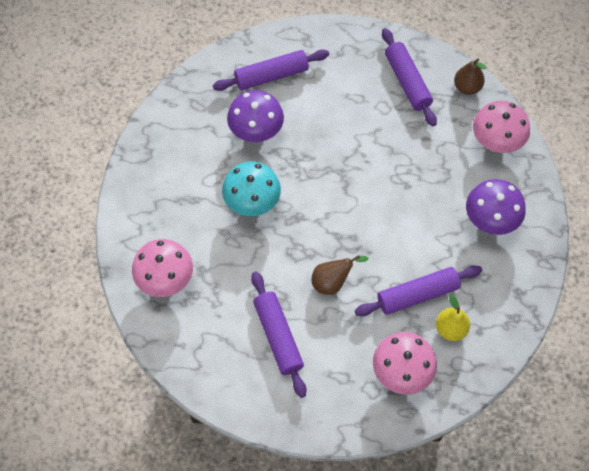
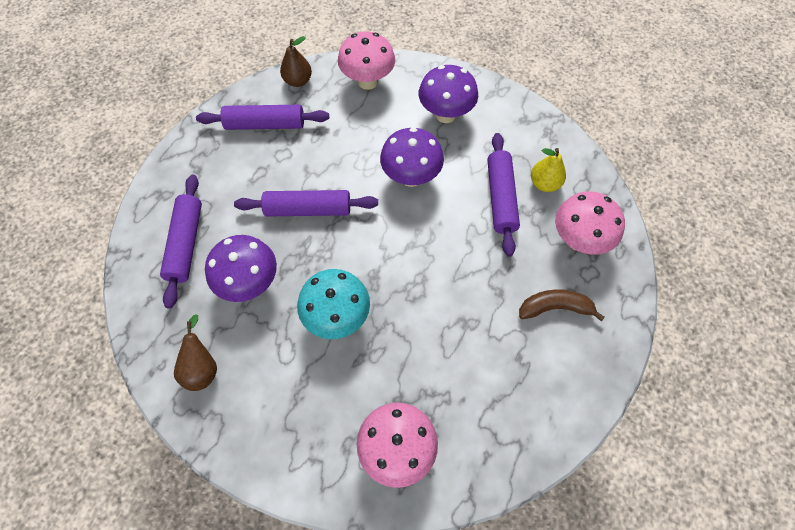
camera: 70 degrees left, 0 degrees up
(278, 336) = (507, 343): purple rolling pin -> purple rolling pin (308, 209)
(325, 367) = (555, 307): none -> brown banana
(332, 282) = (461, 268): brown pear -> brown pear (202, 368)
(406, 214) = (411, 177): none -> purple mushroom

